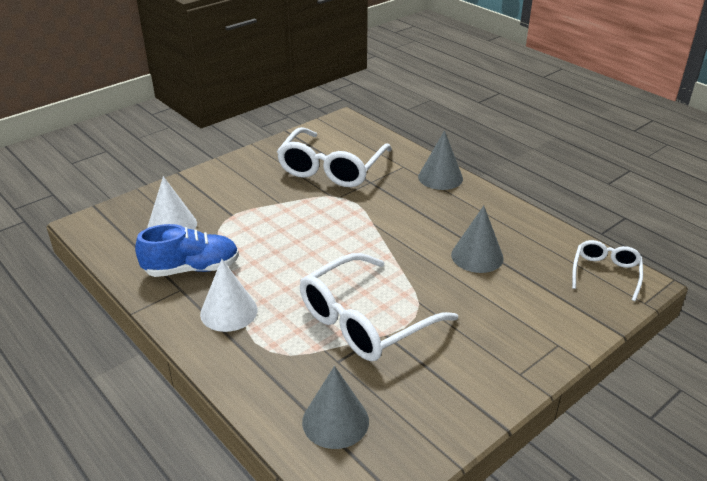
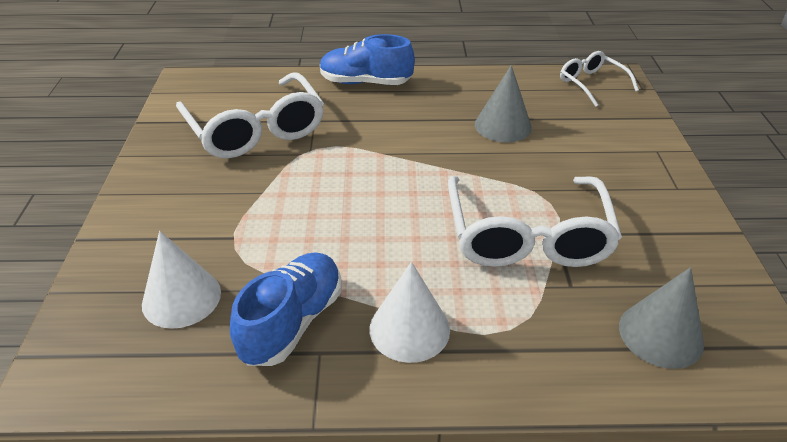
camera: 50 degrees left, 5 degrees up
(440, 177) = (365, 83): grey cone -> blue shoe

